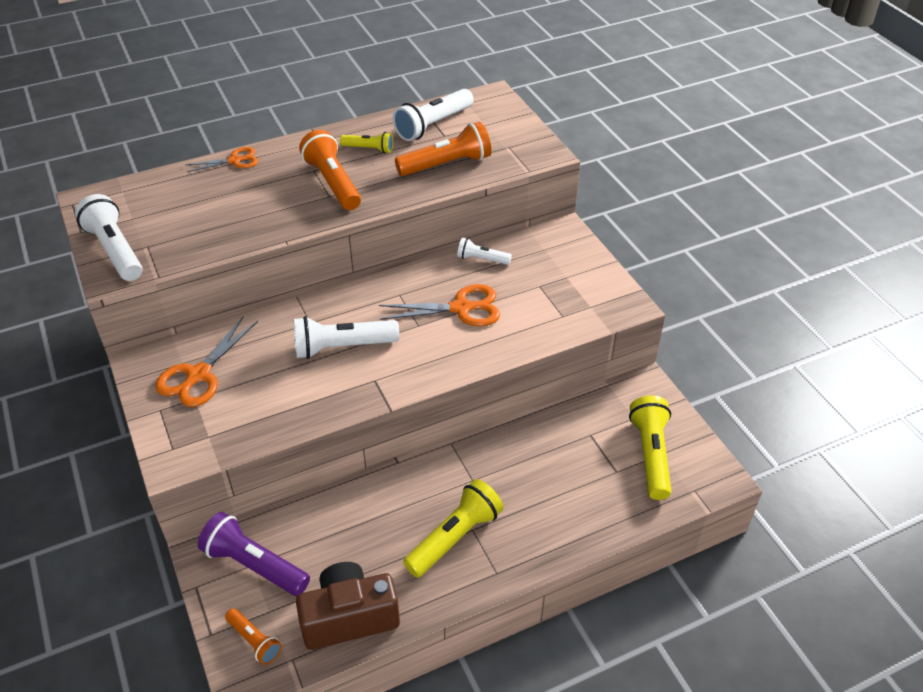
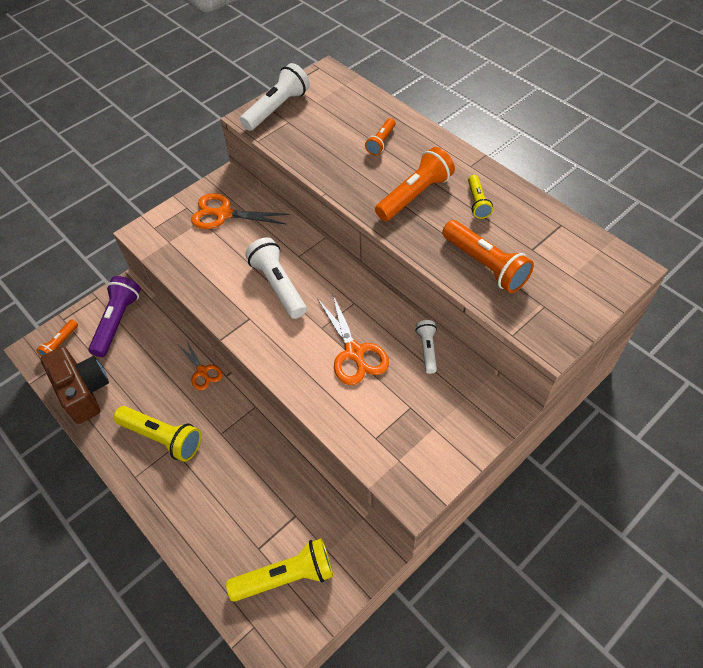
camera: 75 degrees right, 10 degrees up
(234, 160) = (413, 126): orange scissors -> orange scissors (202, 371)
(240, 186) = (381, 142): none -> orange flashlight
(433, 125) = (543, 235): white flashlight -> none

